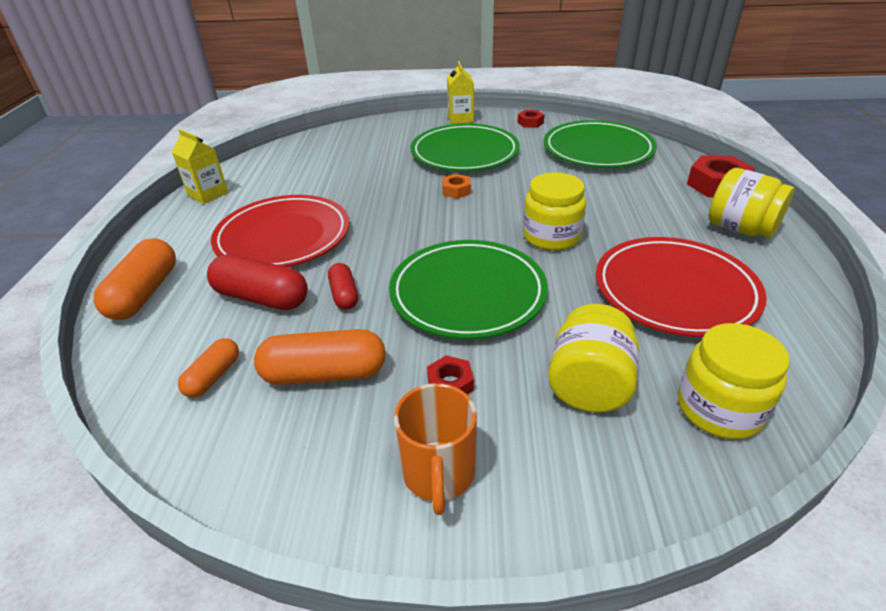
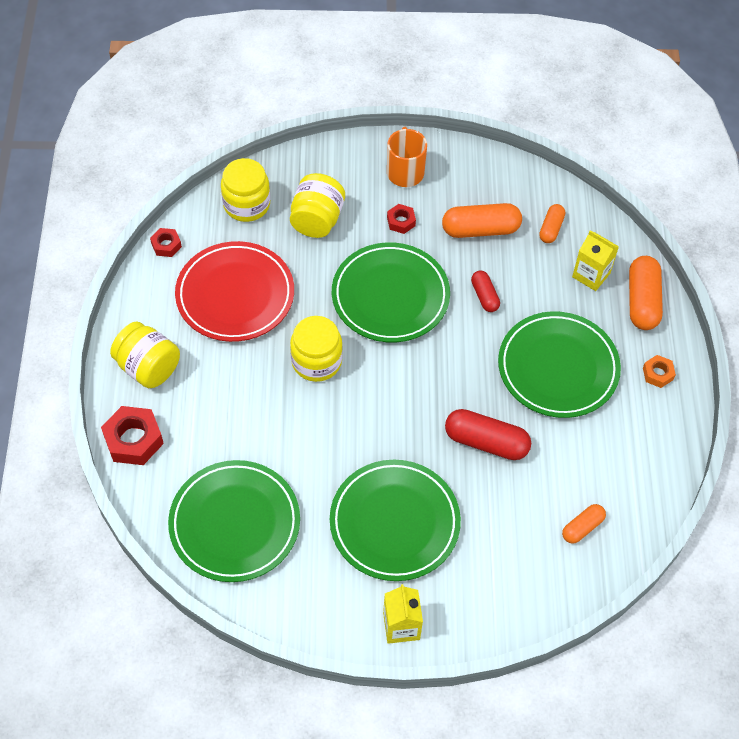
camera: 175 degrees right, 20 degrees up
(208, 194) = (666, 442): yellow carton -> yellow carton (591, 275)
(262, 298) = (547, 294): red capsule -> red capsule (486, 442)
(283, 237) = (558, 368): red plate -> green plate
(311, 154) = (582, 527): none -> orange capsule
(456, 190) = (402, 439): orange nut -> orange nut (657, 374)
(530, 123) = (305, 606): red nut -> red nut (166, 245)

